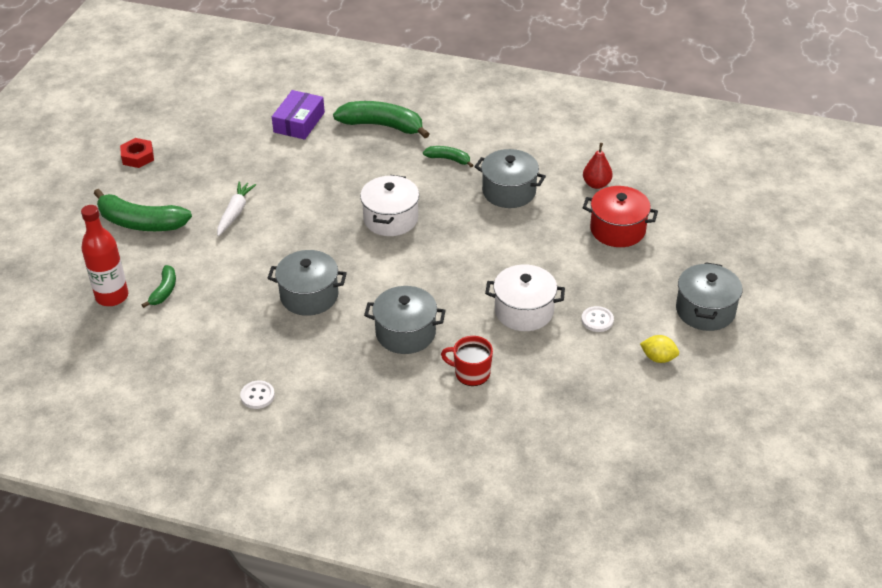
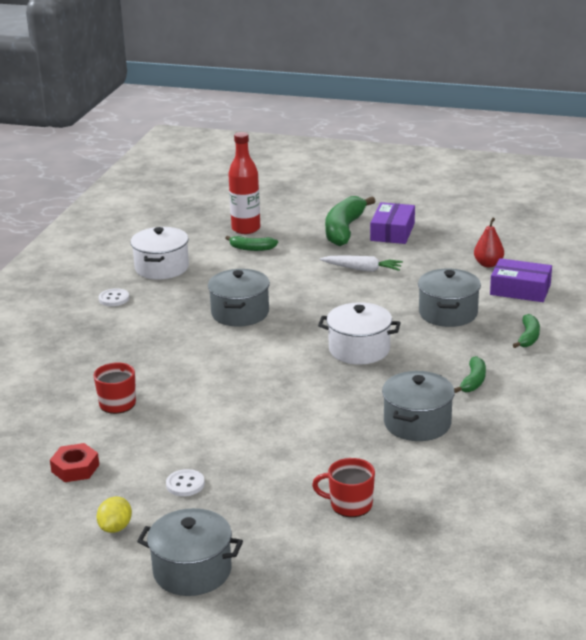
camera: 90 degrees right, 15 degrees down
(138, 157) = (441, 219): red nut -> red nut (75, 468)
(157, 190) = (392, 232): none -> purple box
(382, 126) = (528, 337): green banana -> green banana, size x0.52
(405, 333) = (181, 365): grey pot -> grey pot (448, 313)
(524, 311) = (206, 434): white pot -> white pot (161, 268)
(596, 184) = (442, 490): red pear -> red pear (488, 264)
(617, 230) = (350, 505): red pot -> red mug

